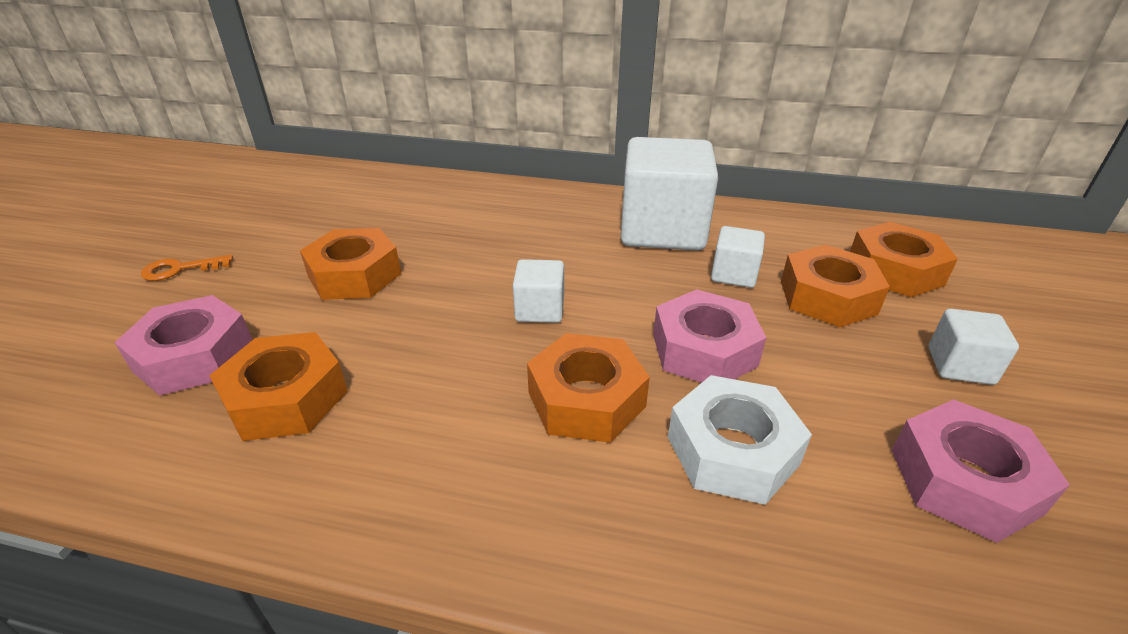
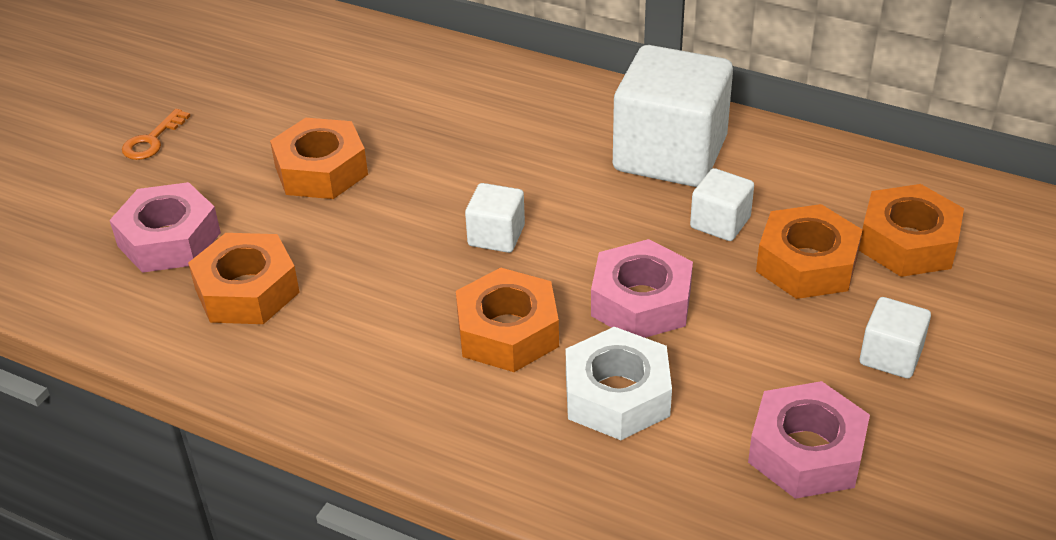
camera: 15 degrees right, 5 degrees up
(180, 269) = (152, 140): orange key -> orange key turned 60 degrees counterclockwise

